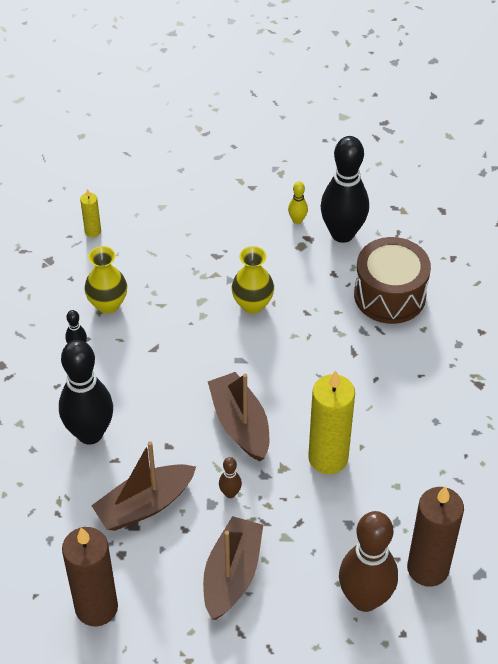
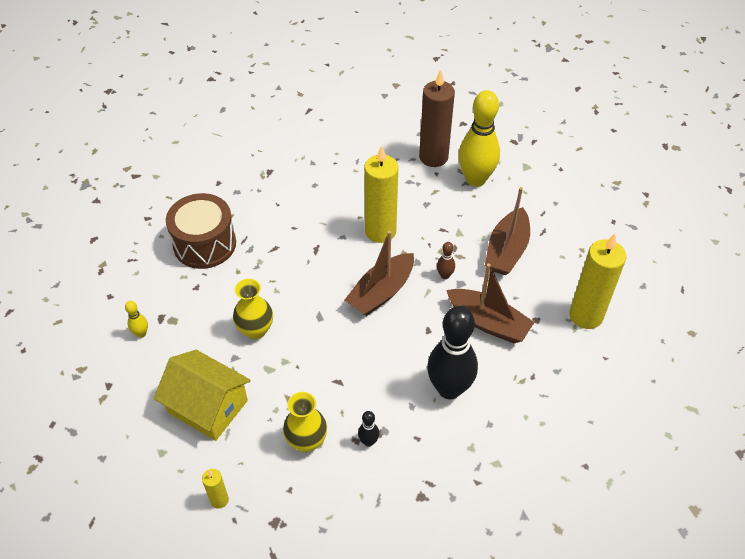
camera: 115 degrees left, 0 degrees up
(96, 607) = (586, 315): brown candle -> yellow candle
(187, 247) = (208, 406): none -> yellow house
(232, 575) = (507, 250): brown boat -> brown boat turned 60 degrees counterclockwise
(342, 234) = (146, 296): black bowling pin -> none
(365, 599) = (475, 179): brown bowling pin -> yellow bowling pin

